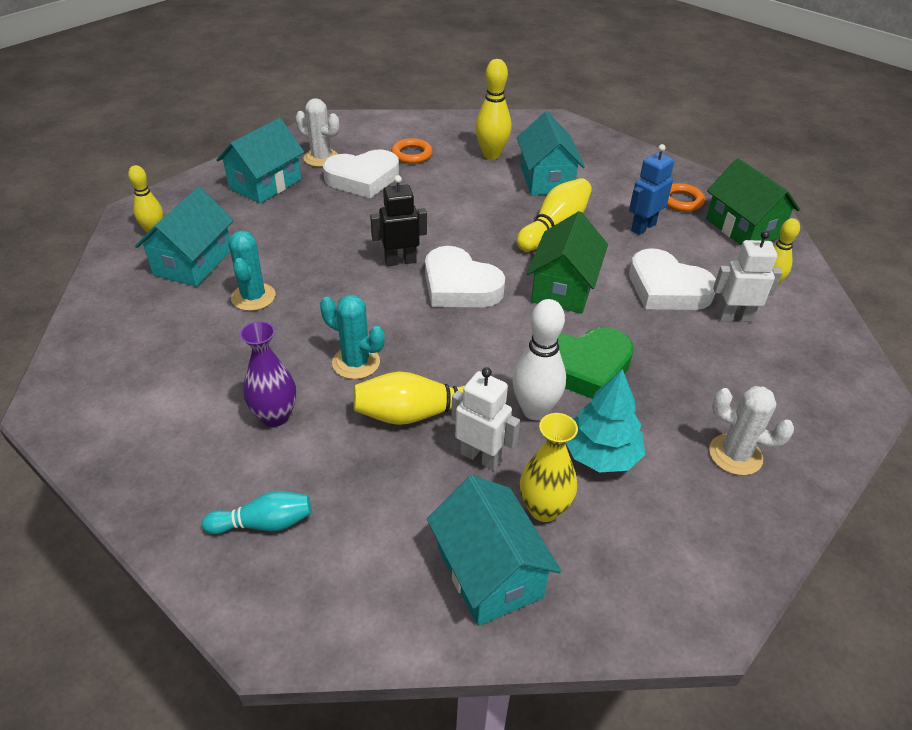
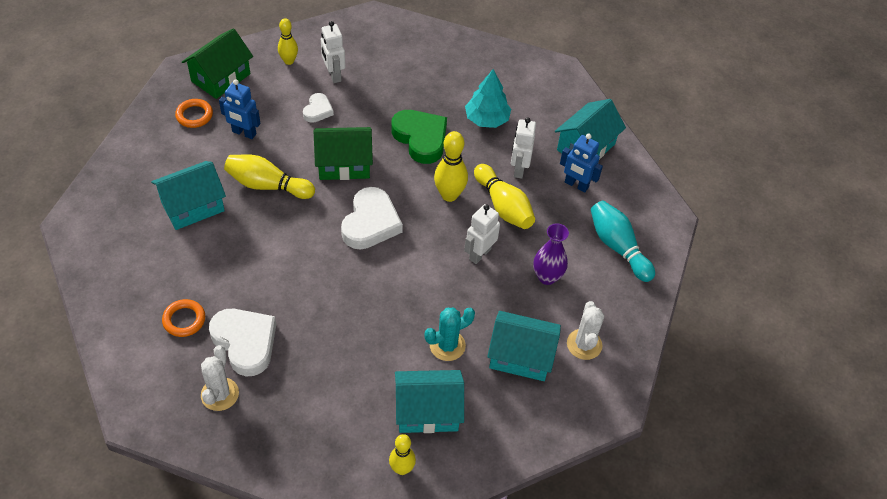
camera: 115 degrees left, 10 degrees up
(264, 523) = (618, 247): turquoise bowling pin -> turquoise bowling pin, size x1.52
(265, 184) = (286, 420): turquoise house -> turquoise house (520, 356)
(356, 363) = (479, 254): turquoise cactus -> white robot
(400, 261) = (358, 269): black robot -> none
(413, 520) = (576, 185): none -> blue robot
(491, 155) = (162, 257): yellow bowling pin -> yellow bowling pin (449, 195)
(534, 410) = (470, 154): white bowling pin -> none
(544, 509) = (536, 135): yellow vase -> none
(667, 288) = (318, 110): white heart -> white heart, size x0.54
(735, 455) = (455, 67): white cactus -> white cactus (584, 344)

